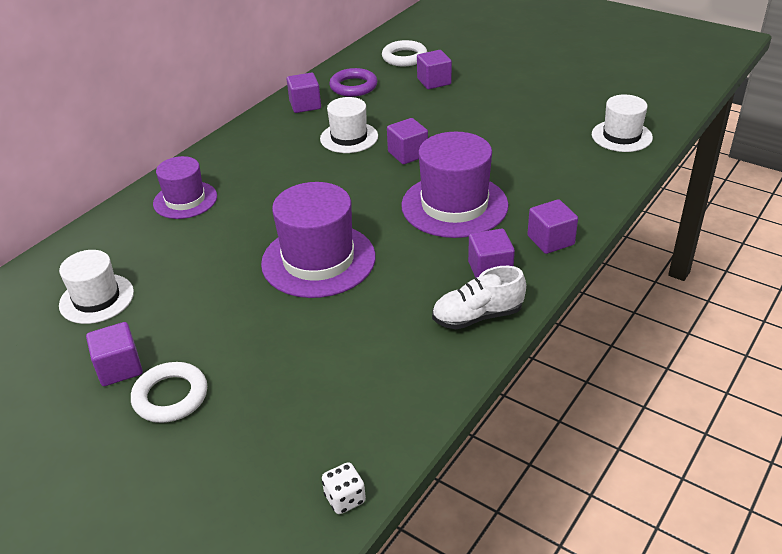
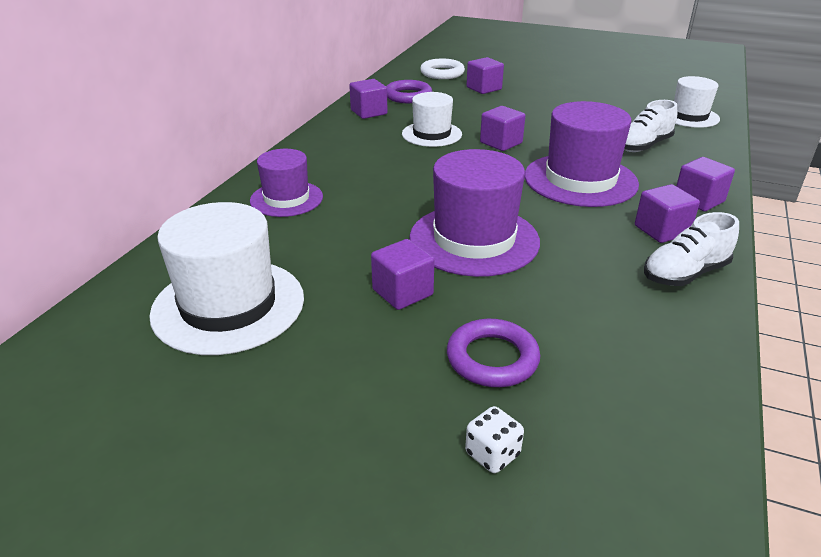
camera: 15 degrees left, 5 degrees down
(96, 299) = (228, 305): white hat -> white hat, size x1.62
(119, 368) = (299, 380): purple cube -> purple cube (402, 292)
(170, 396) = (386, 404): white ring -> none
(267, 371) = (492, 358): none -> purple ring
(345, 498) = (695, 496): white dice -> white dice (492, 454)
(544, 170) = (643, 146): none -> white shoe

